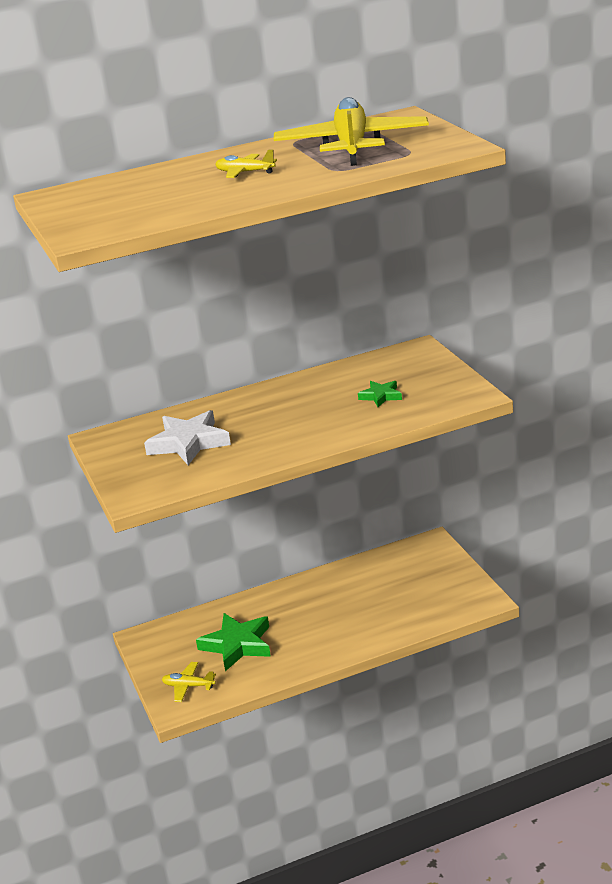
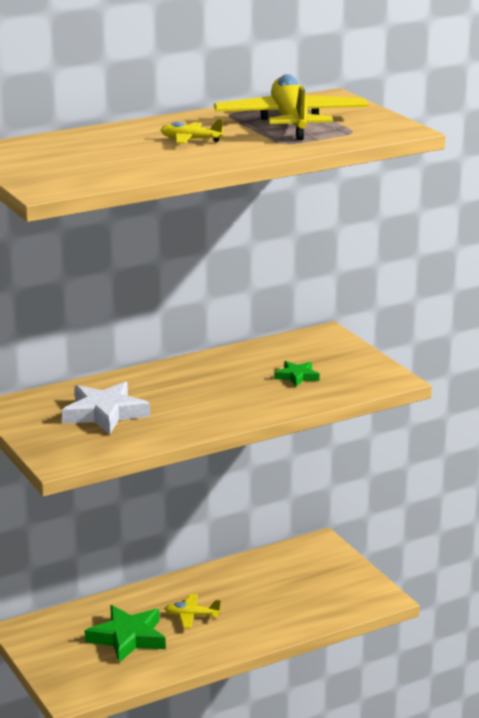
camera: 10 degrees left, 5 degrees down
(188, 686) = (81, 677): yellow plane -> yellow plane (191, 616)

